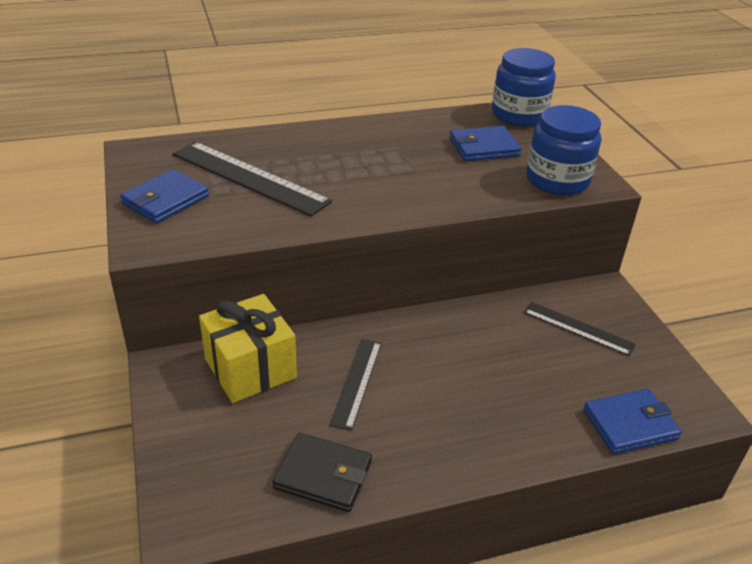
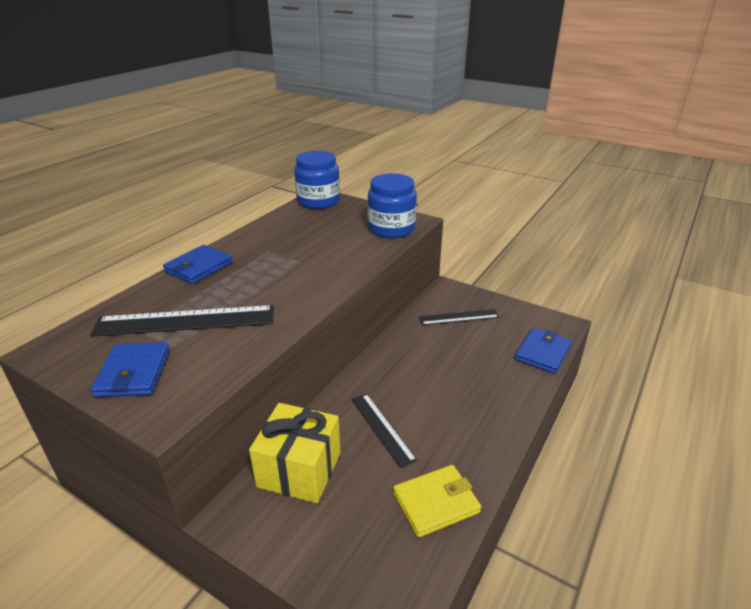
camera: 40 degrees left, 5 degrees down
(323, 475) = (436, 503): black wallet -> yellow wallet
(484, 147) = (324, 228): blue wallet -> blue wallet (198, 267)

